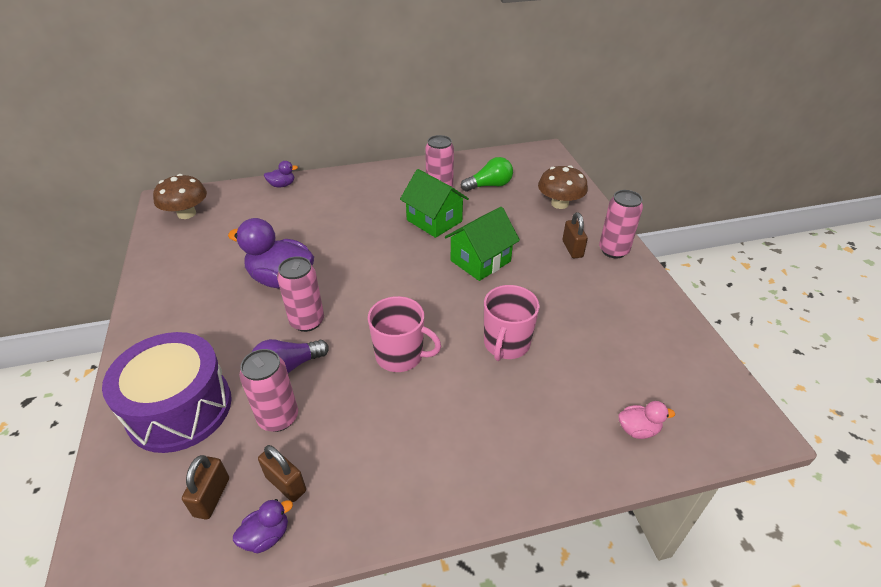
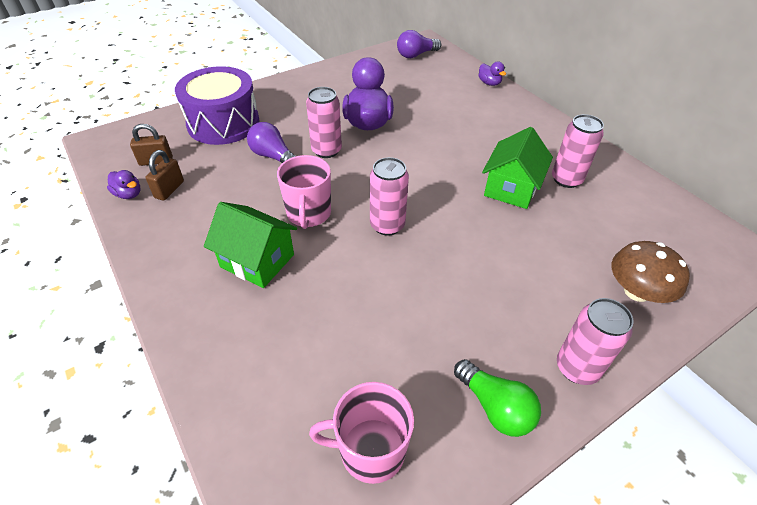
camera: 70 degrees right, 5 degrees up
(186, 213) = (416, 55): brown mushroom -> purple light bulb
(278, 417) = (225, 168): pink can -> pink can (387, 225)
(480, 261) = (469, 238): green house -> green house (257, 261)
(489, 185) = (615, 216): green light bulb -> green light bulb (495, 407)
(506, 344) = (352, 285): pink mug -> pink mug (370, 450)
(572, 249) = (547, 320): brown padlock -> none
(638, 429) = (266, 426): pink duck -> none

